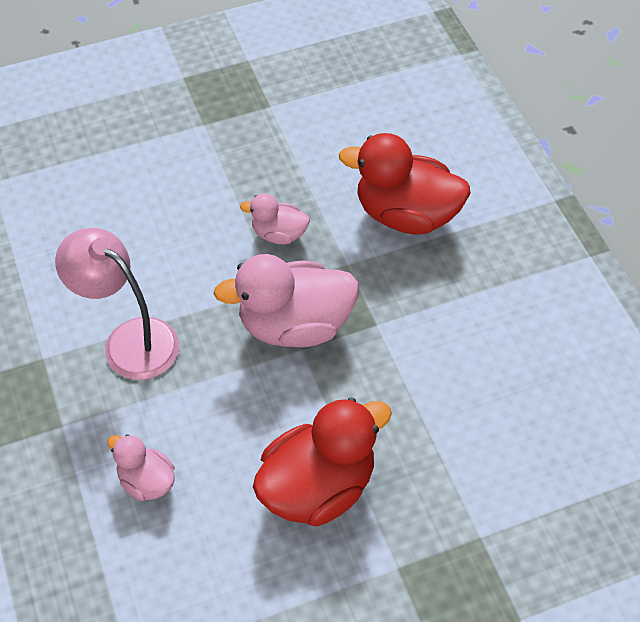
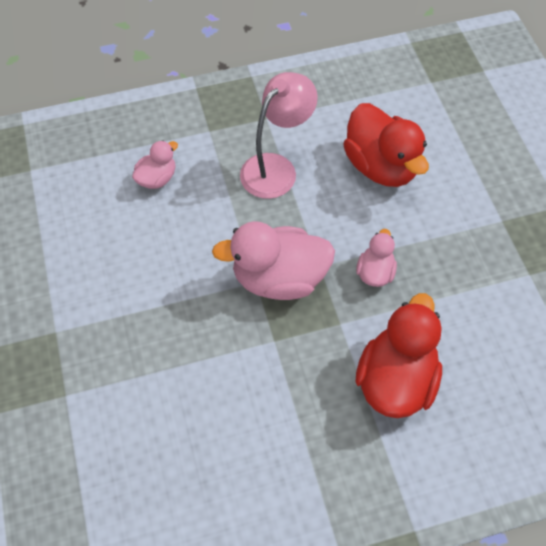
camera: 95 degrees right, 5 degrees up
(295, 325) = (279, 278): pink duck -> pink duck turned 90 degrees counterclockwise
(318, 487) = (131, 284): red duck -> red duck (380, 166)

